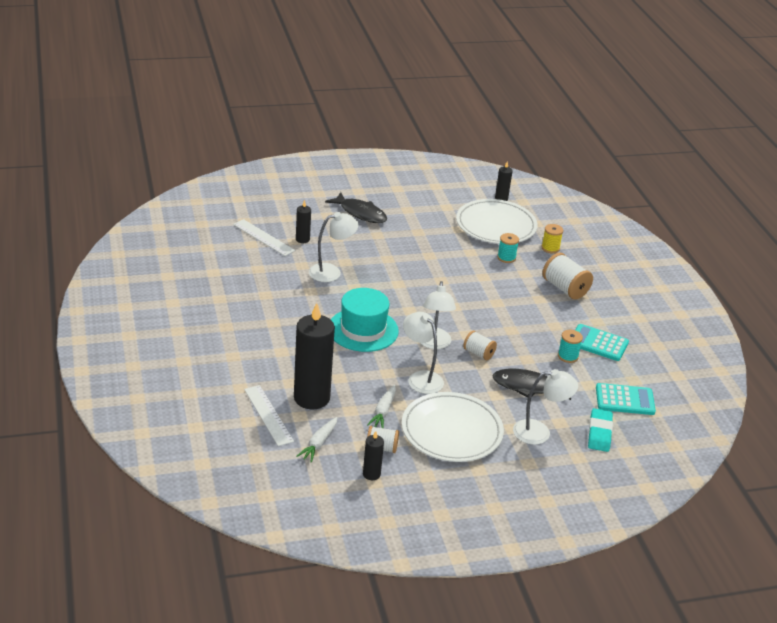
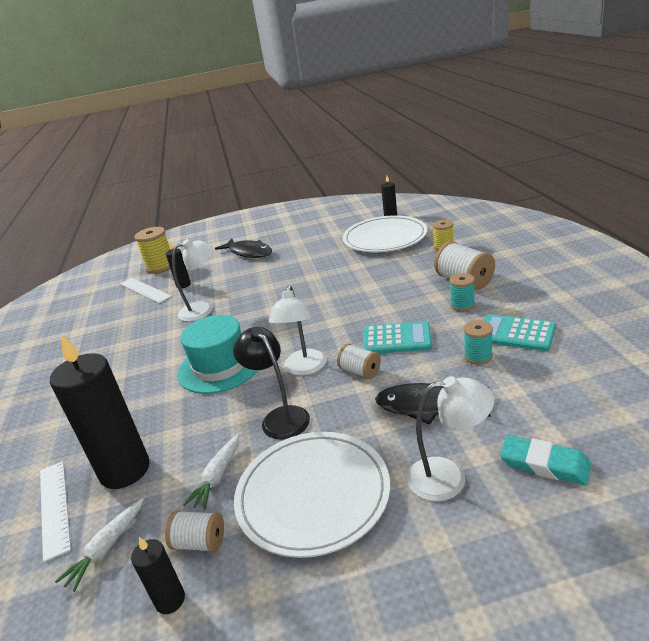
camera: 10 degrees right, 5 degrees down
(270, 211) = (161, 267): none -> yellow spool
(421, 378) = (280, 417): white lamp -> black lamp
(506, 258) = (396, 263): turquoise spool -> turquoise spool (462, 305)
(599, 433) = (544, 464): turquoise eraser -> turquoise eraser turned 75 degrees counterclockwise
(625, 400) = (571, 404): turquoise calculator -> turquoise calculator (396, 339)

